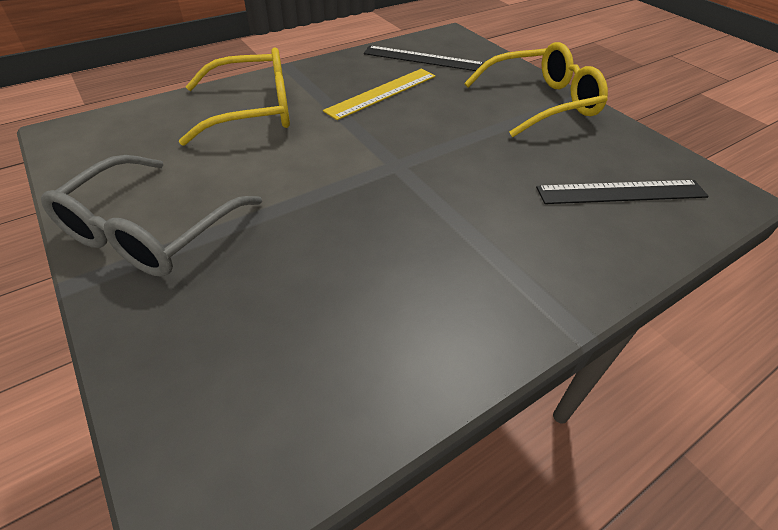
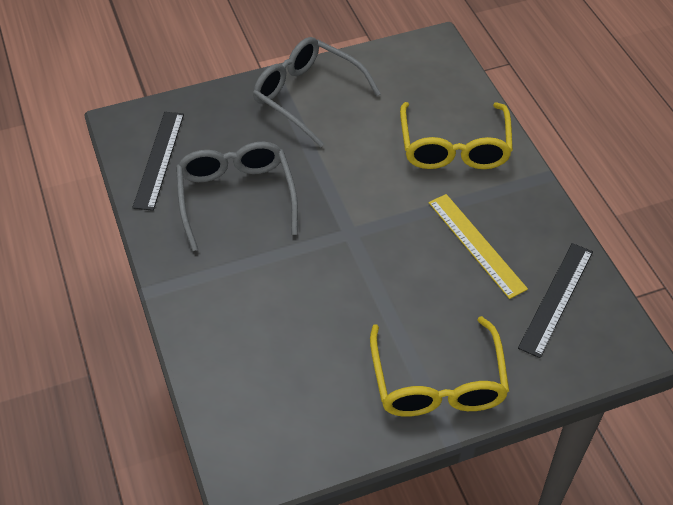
camera: 105 degrees right, 5 degrees up
(370, 271) = (236, 197): none -> grey glasses
(621, 192) = (271, 384): black ruler -> black ruler (159, 159)

